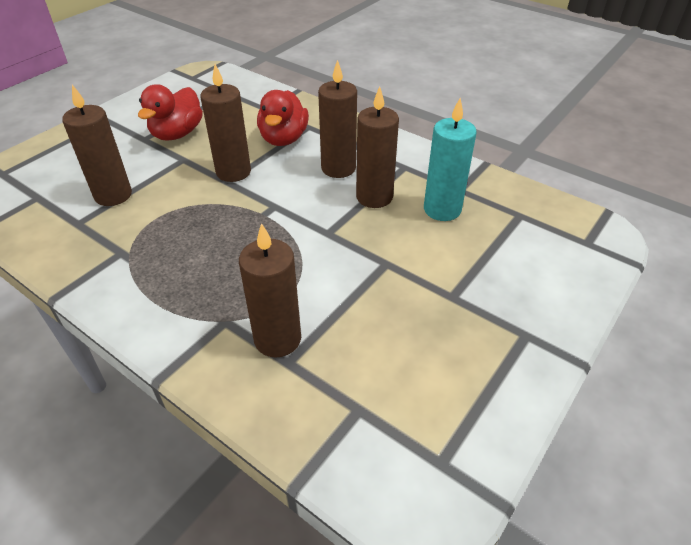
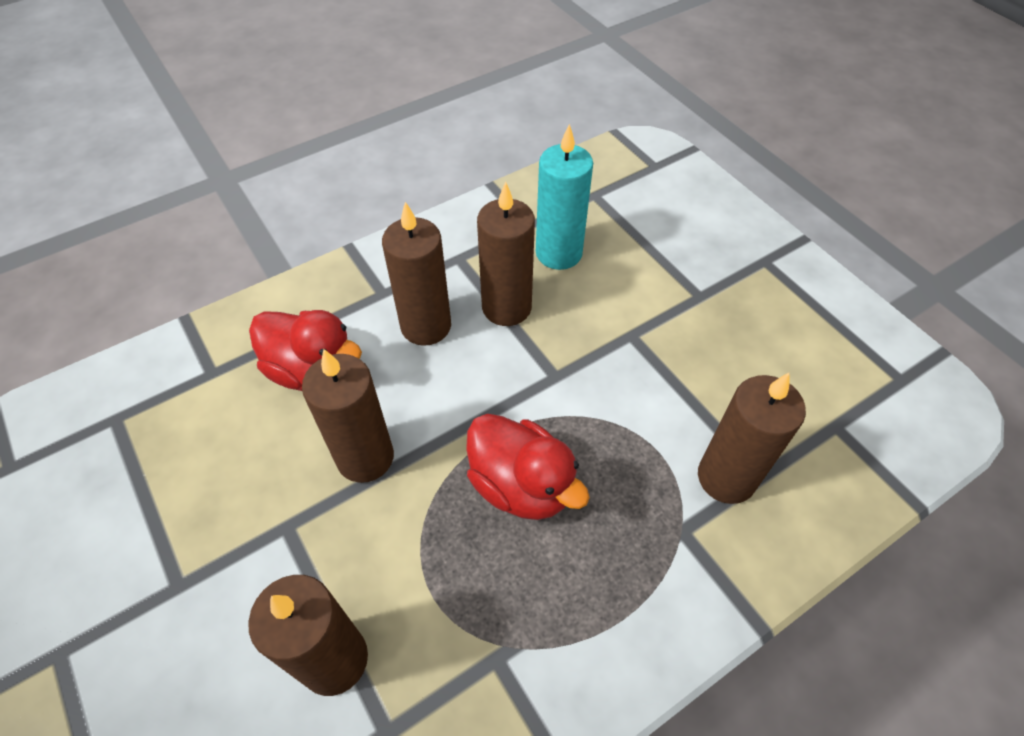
camera: 70 degrees left, 10 degrees up
(177, 134) = (200, 524): red duck -> red duck (521, 485)

